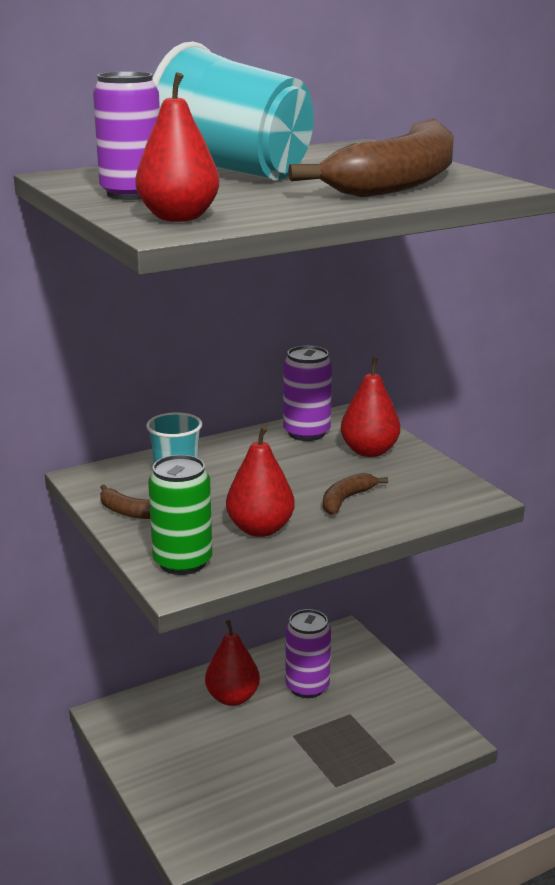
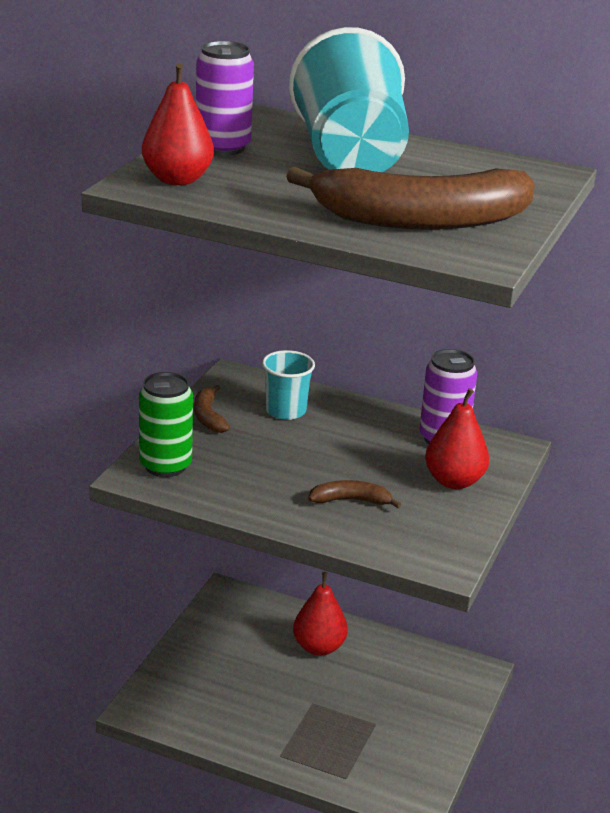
camera: 50 degrees right, 5 degrees up
(260, 529) = (252, 479): red pear -> none
(307, 687) = (380, 682): purple can -> none

